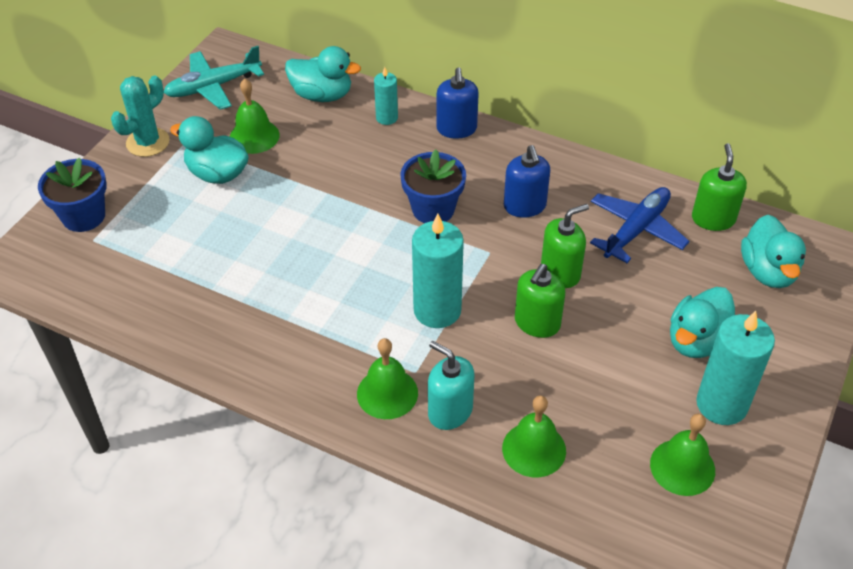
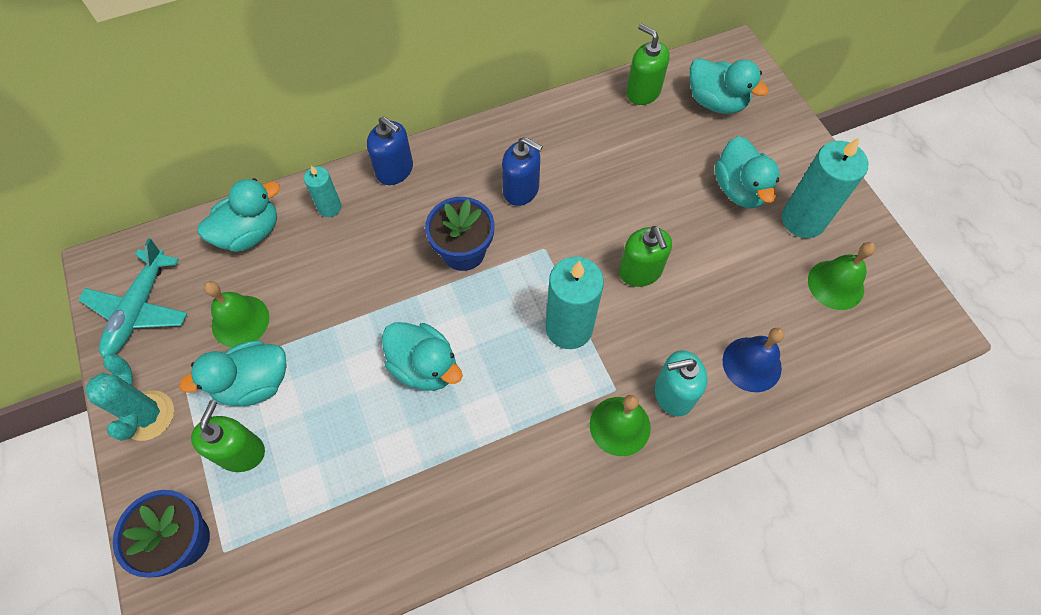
camera: 50 degrees left, 15 degrees up
(318, 249) = (424, 366): none -> turquoise duck
(534, 449) = (752, 364): green bell -> blue bell
(560, 272) = (607, 219): green soap dispenser -> green soap dispenser (241, 452)
(636, 230) = (610, 142): blue plane -> none

